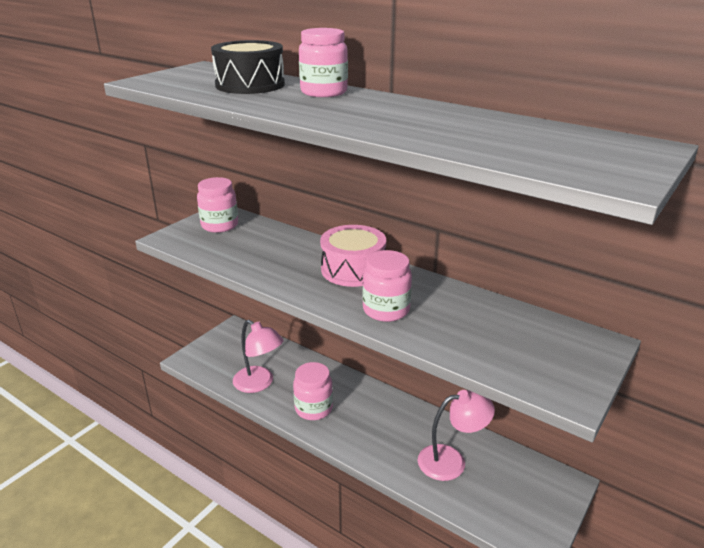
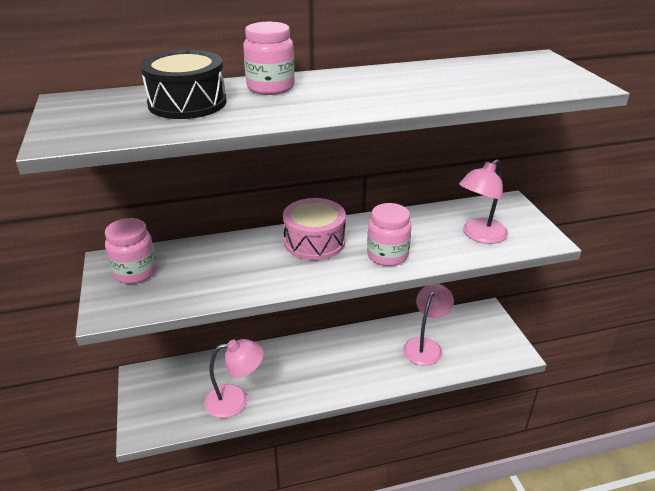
camera: 50 degrees left, 5 degrees up
(313, 409) = (303, 383): pink jar -> none
(502, 347) = (479, 235): none -> pink lamp

